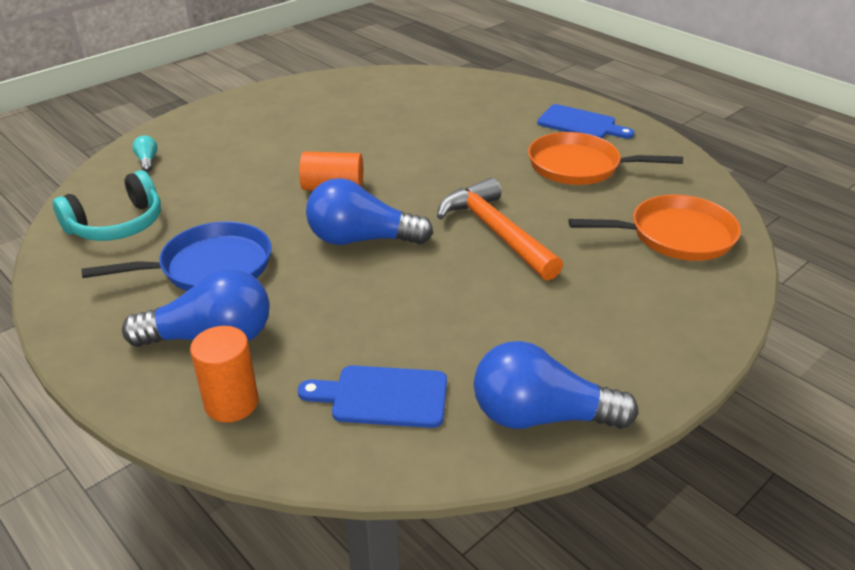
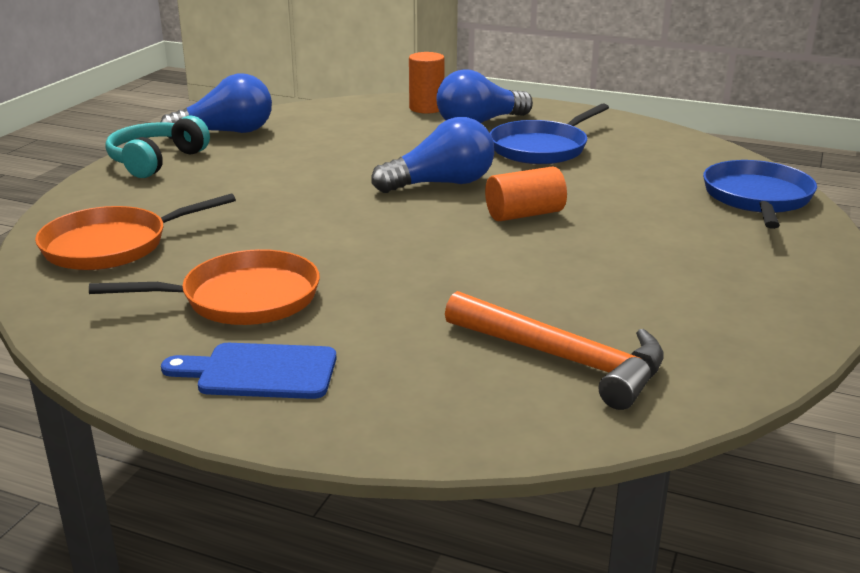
camera: 155 degrees right, 10 degrees down
(117, 225) = (667, 154): turquoise headphones -> turquoise headphones (156, 161)
(147, 161) = (757, 198): turquoise light bulb -> blue pan
(383, 397) = (336, 123): blue cutting board -> none
(495, 232) = (315, 212): orange hammer -> orange hammer (564, 359)

